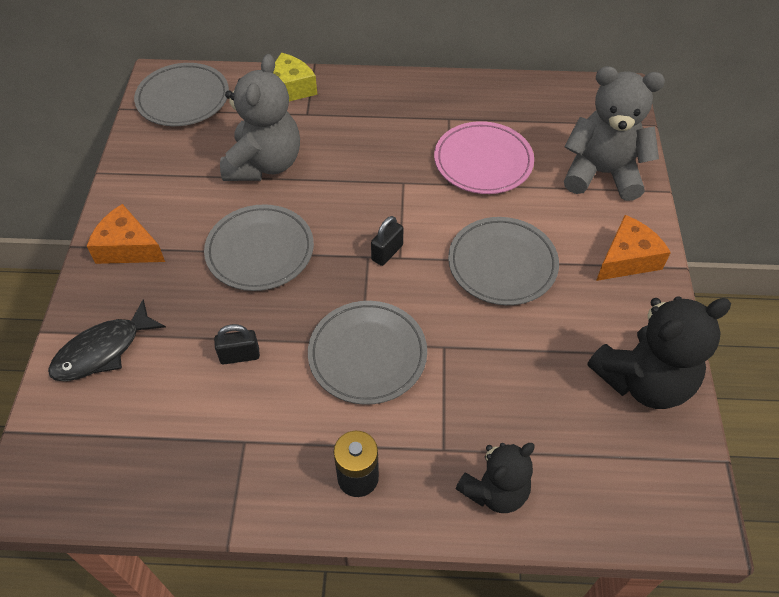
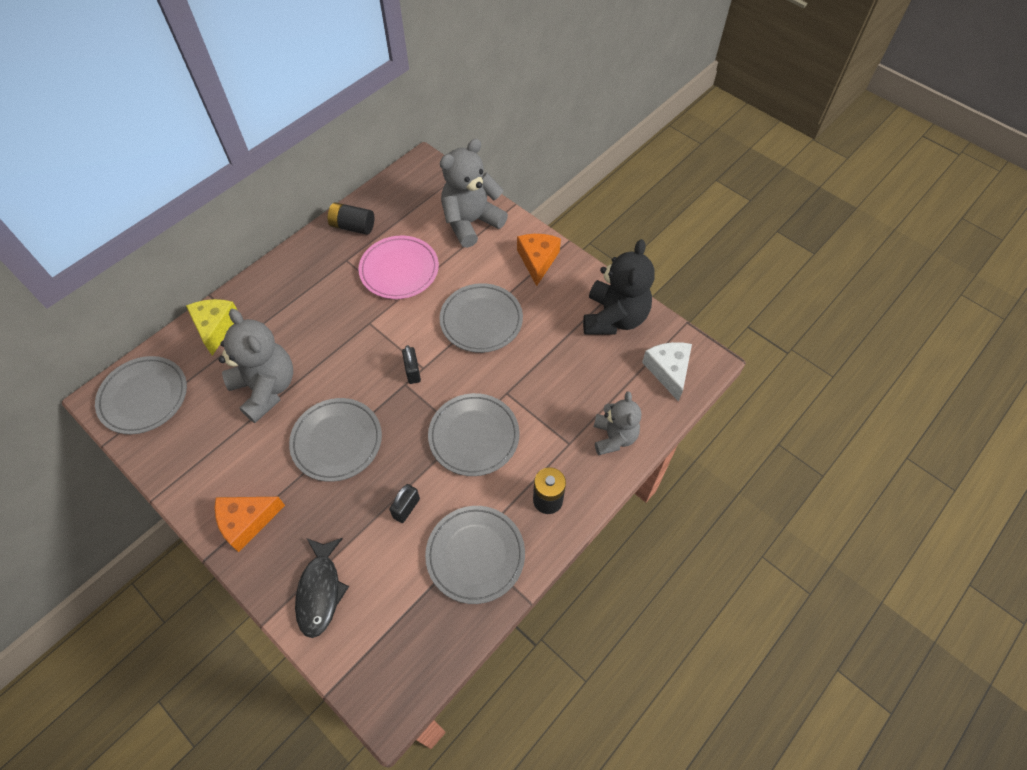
camera: 50 degrees left, 5 degrees up
(239, 454) = (475, 555): none -> grey plate
(488, 96) = (353, 226): none -> black battery
(495, 490) = (614, 437): black teddy bear -> grey teddy bear
(639, 488) = (668, 371): none -> white cheese

